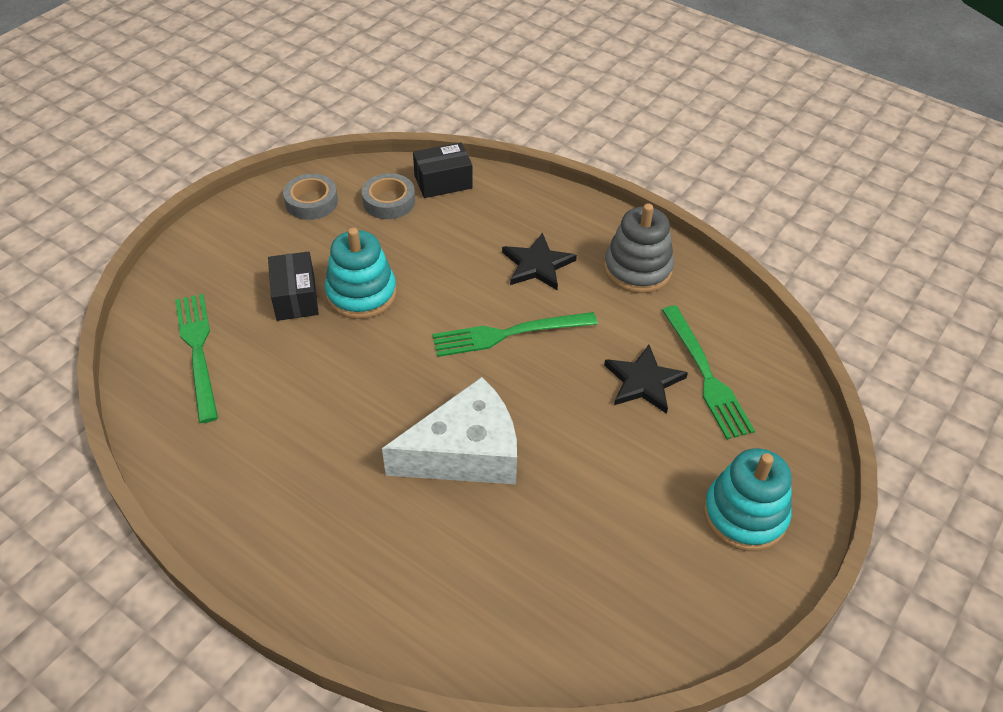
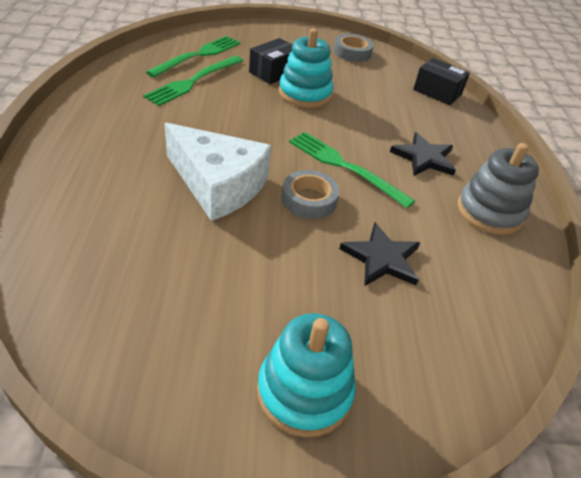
camera: 50 degrees right, 5 degrees down
(389, 201) = (391, 78): grey tape -> grey tape (309, 199)
(706, 375) = (433, 298): green fork -> green fork (193, 81)

